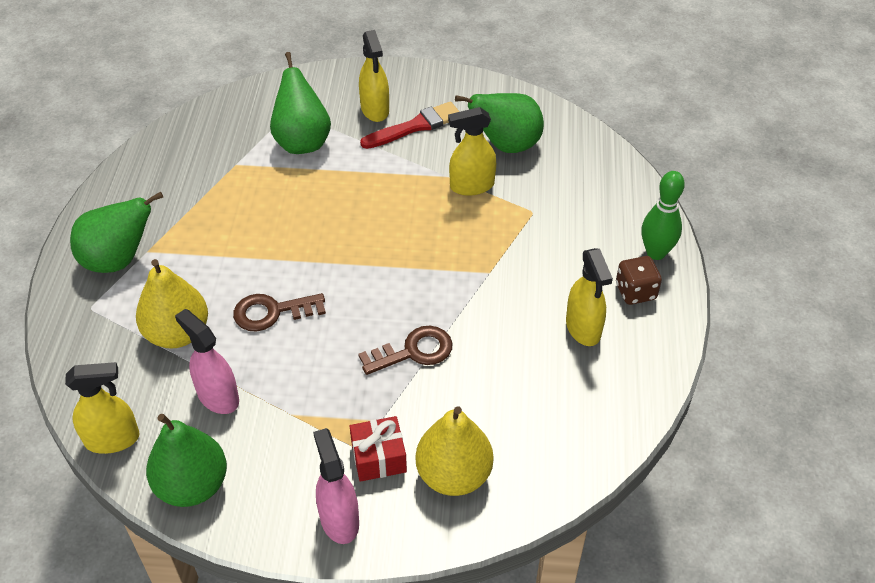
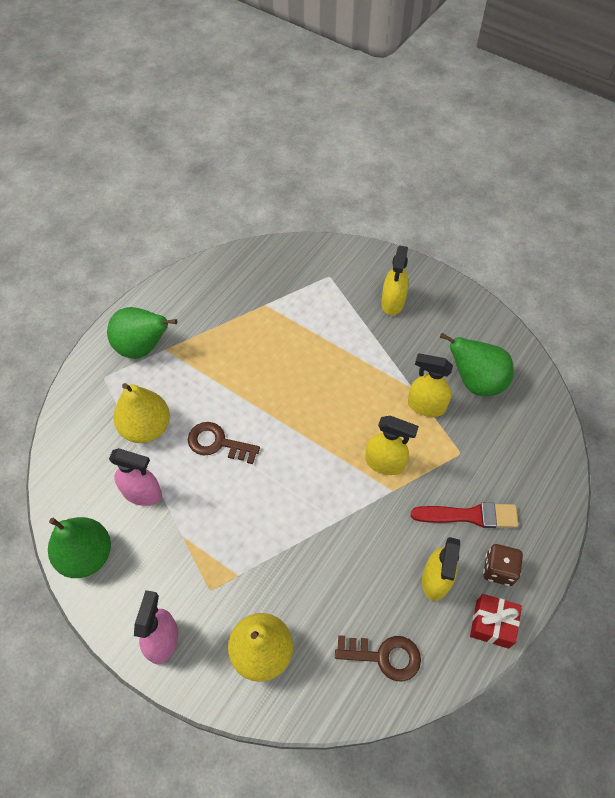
camera: 30 degrees right, 10 degrees up
(112, 439) = (59, 490): yellow spray bottle -> yellow spray bottle (385, 463)
(218, 396) = (142, 493): pink spray bottle -> pink spray bottle turned 120 degrees clockwise
(302, 142) = (322, 307): green pear -> none
(378, 457) = (219, 605): red gift -> red gift (492, 624)
(413, 351) = (295, 530): brown key -> brown key (384, 656)
(415, 126) = (414, 331): red brush -> red brush (469, 516)
(656, 252) = (538, 542): green bowling pin -> none

